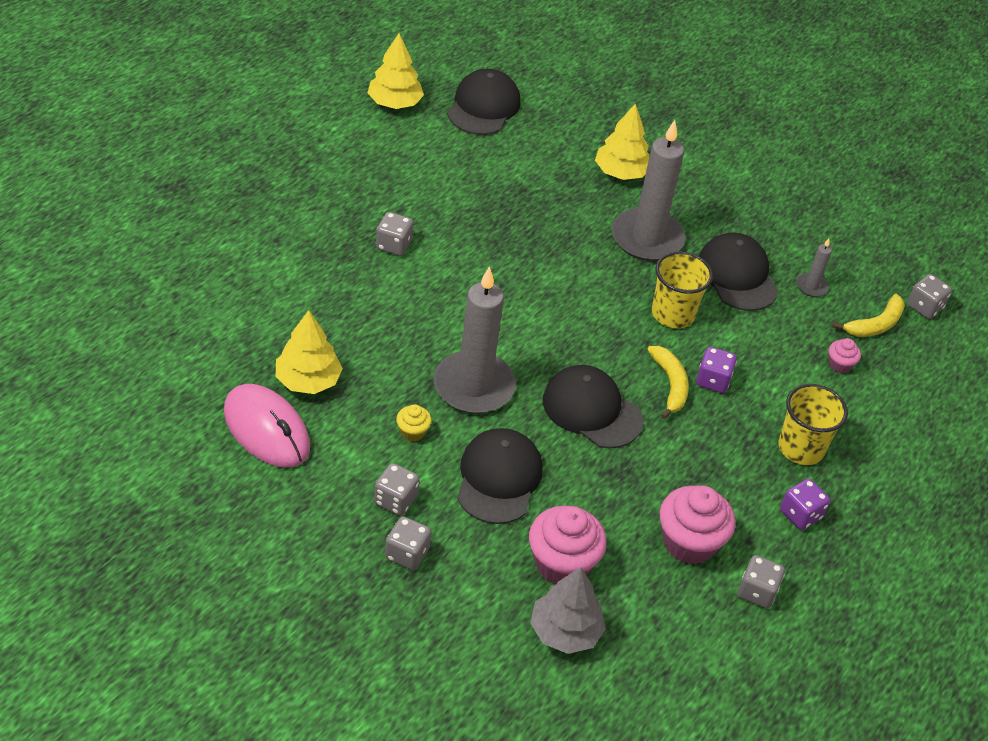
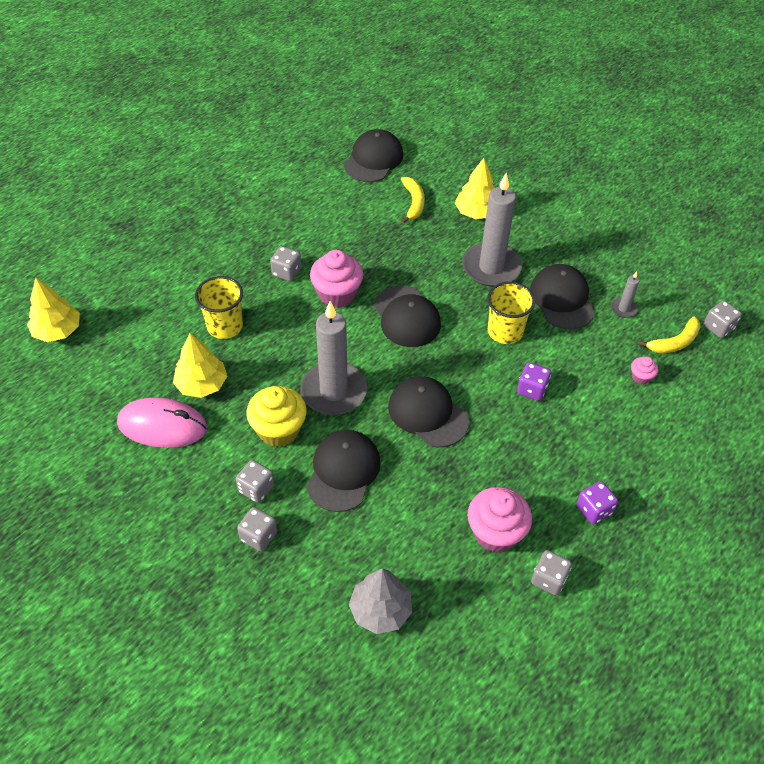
camera: 10 degrees right, 5 degrees up
(266, 430) = (162, 426): pink mouse -> pink mouse turned 45 degrees counterclockwise
(395, 103) = (304, 157): yellow tree -> yellow tree (57, 331)
(412, 432) = (279, 430): yellow cupcake -> yellow cupcake, size x2.07
(551, 297) = (406, 316): none -> black cap
(562, 564) = (385, 549): pink cupcake -> pink cupcake (337, 294)
(670, 385) = (495, 393): yellow banana -> yellow banana (413, 203)
(801, 448) = (600, 450): yellow cup -> yellow cup (225, 326)

